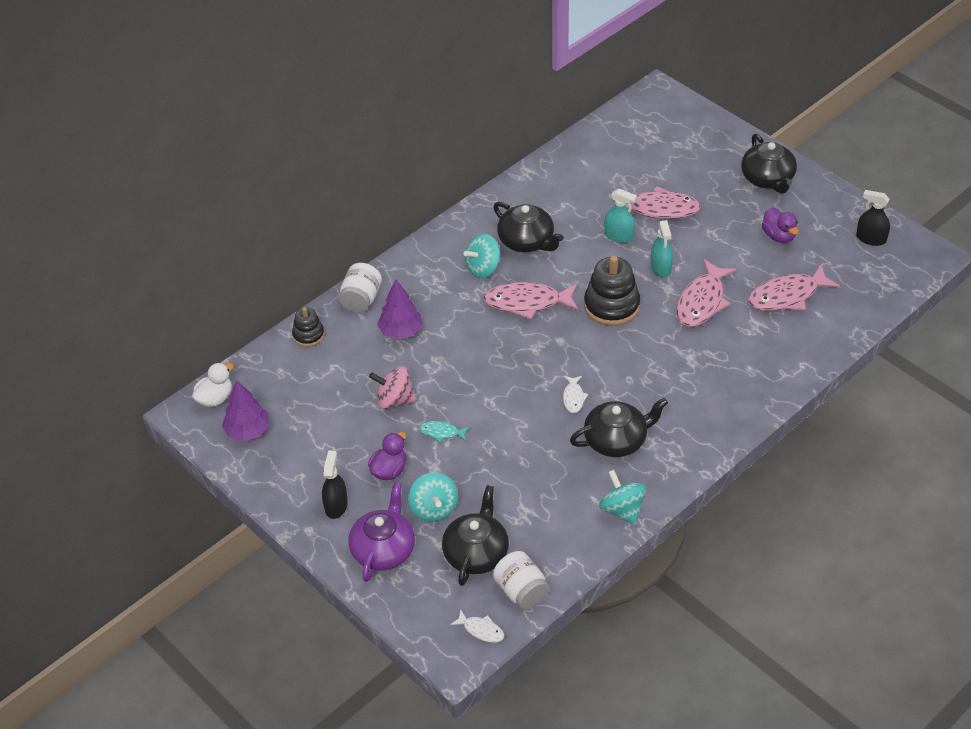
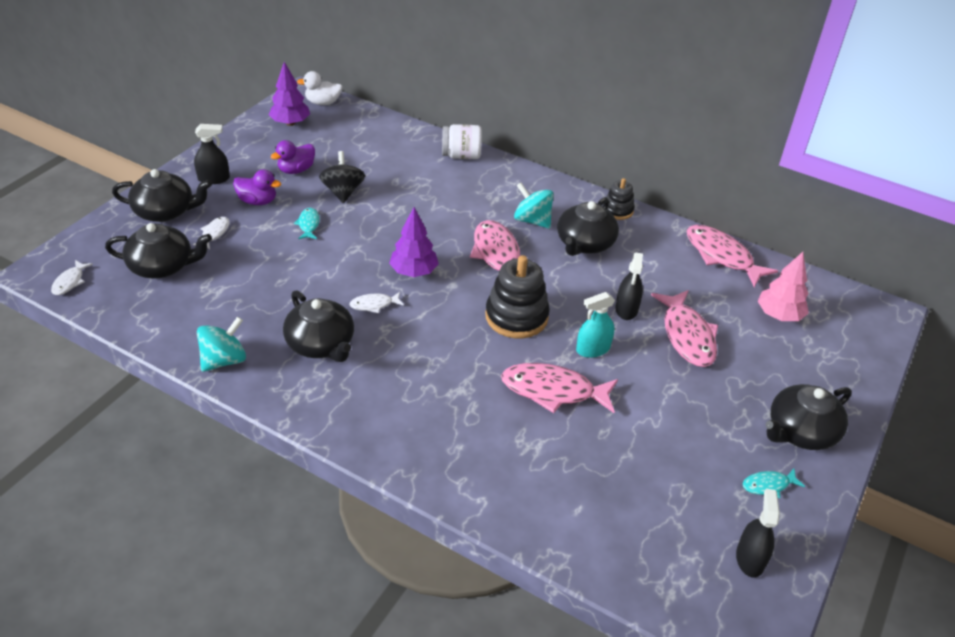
camera: 70 degrees right, 5 degrees down
(215, 398) = (323, 102): white duck -> white duck turned 150 degrees clockwise
(308, 335) = (408, 135): black stacking toy -> black stacking toy (617, 210)
(383, 549) = (165, 211): purple teapot -> black teapot
(394, 400) = (343, 192): pink spinning top -> black spinning top
(401, 331) = (429, 183): purple tree -> purple tree (413, 272)
(434, 509) = (214, 233): turquoise spinning top -> white fish
(521, 591) = (115, 301): white jar -> none
(619, 236) = (626, 309): turquoise spray bottle -> black spray bottle
(647, 150) = (779, 315): none -> pink tree
(778, 236) = (701, 453): purple duck -> purple duck (296, 170)
(787, 296) = (596, 472): pink fish -> pink fish (722, 256)
(812, 210) = (768, 485): none -> turquoise fish

